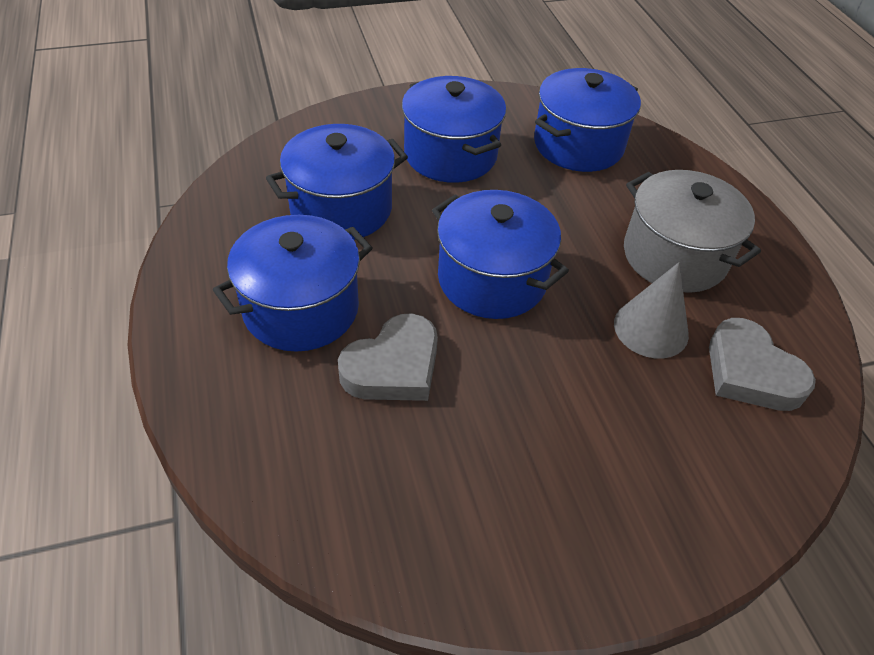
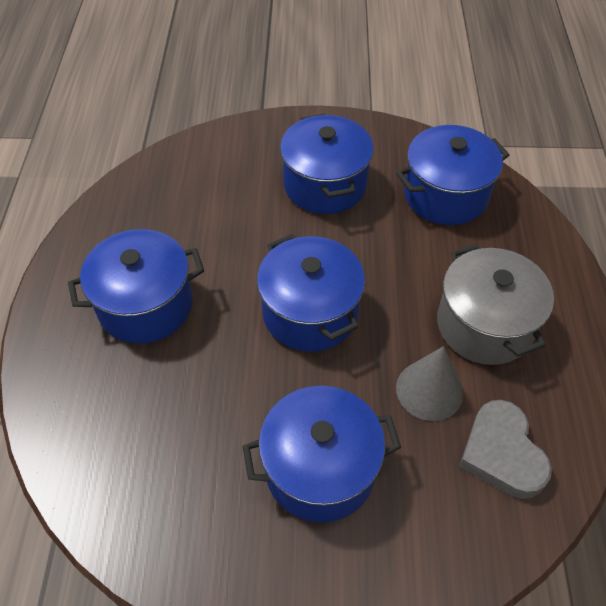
camera: 20 degrees right, 5 degrees up
(341, 208) = (212, 220): blue pot -> blue pot (320, 469)
(393, 367) = (197, 373): grey heart -> none

